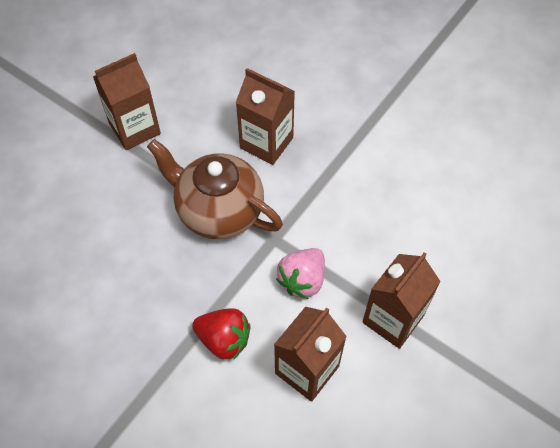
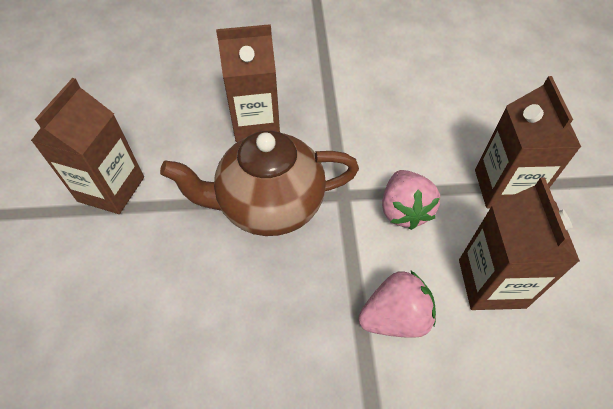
camera: 40 degrees left, 5 degrees down
(224, 339) = (395, 317): red strawberry -> pink strawberry

